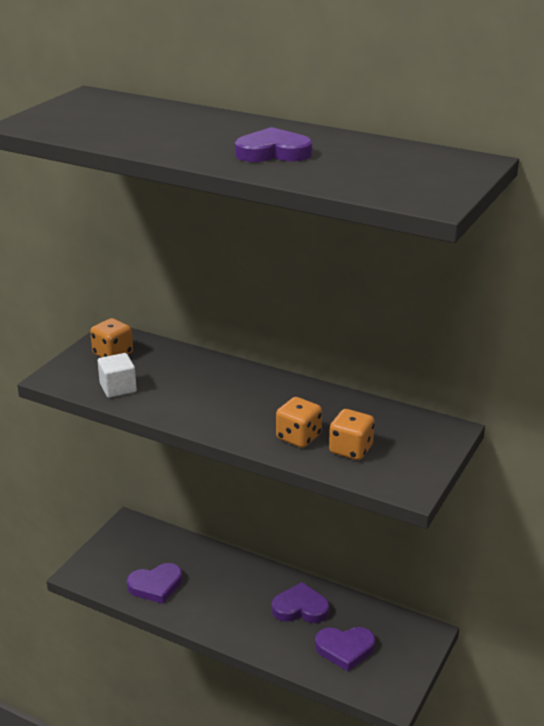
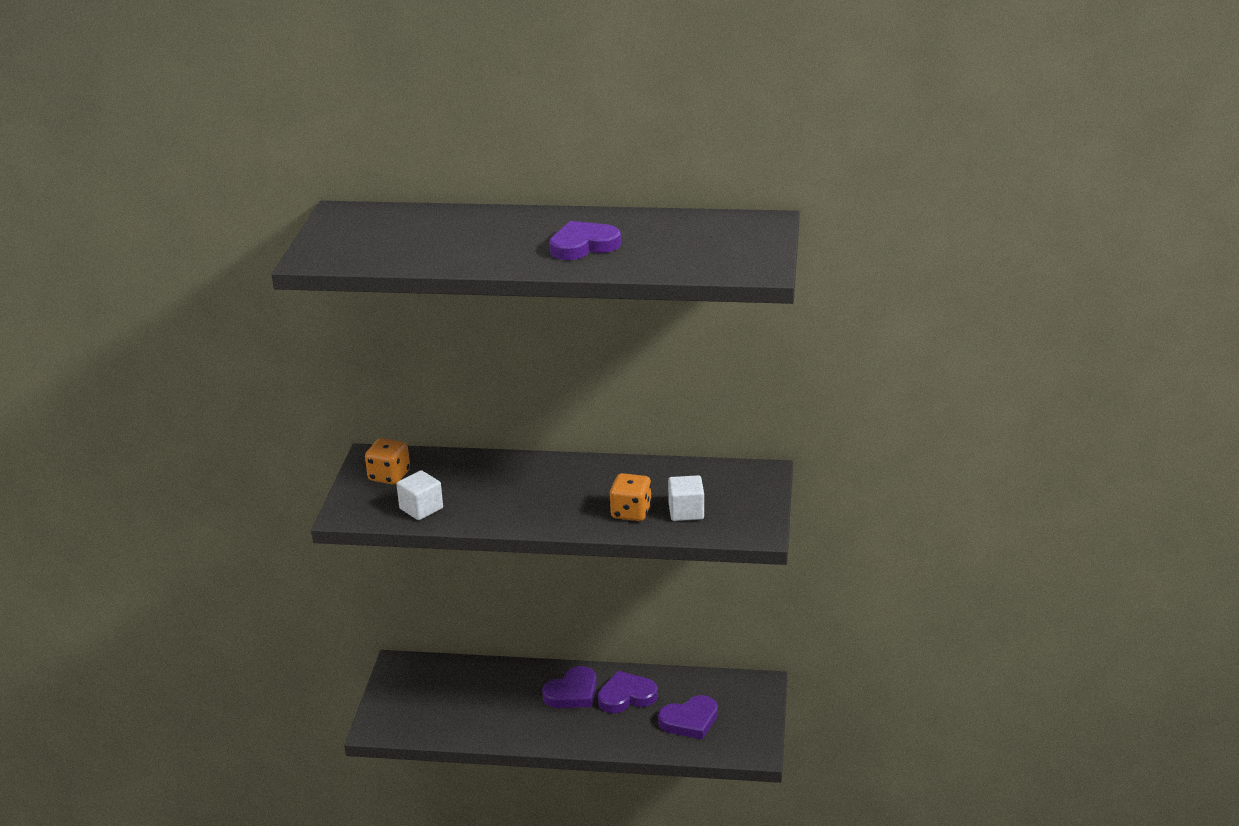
camera: 20 degrees left, 0 degrees up
(155, 585) = (466, 717): purple heart -> purple heart (572, 692)
(351, 449) = (686, 511): orange dice -> white cube

